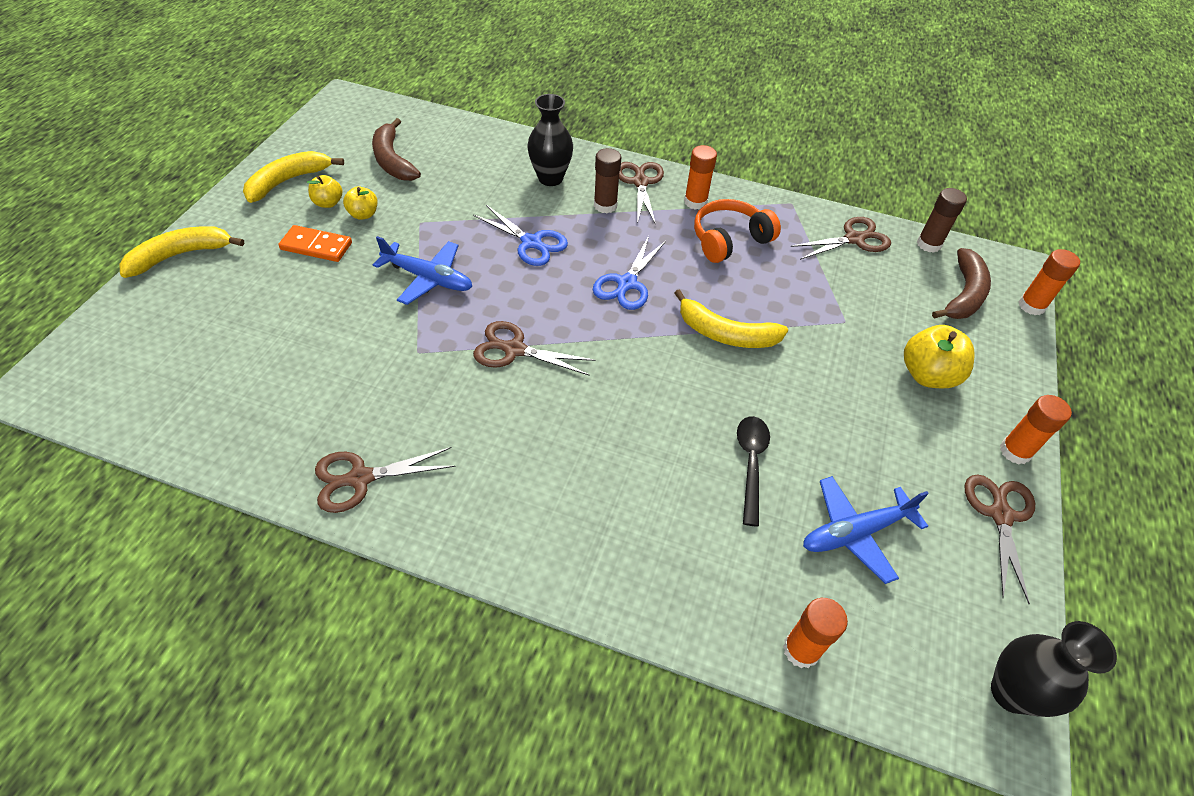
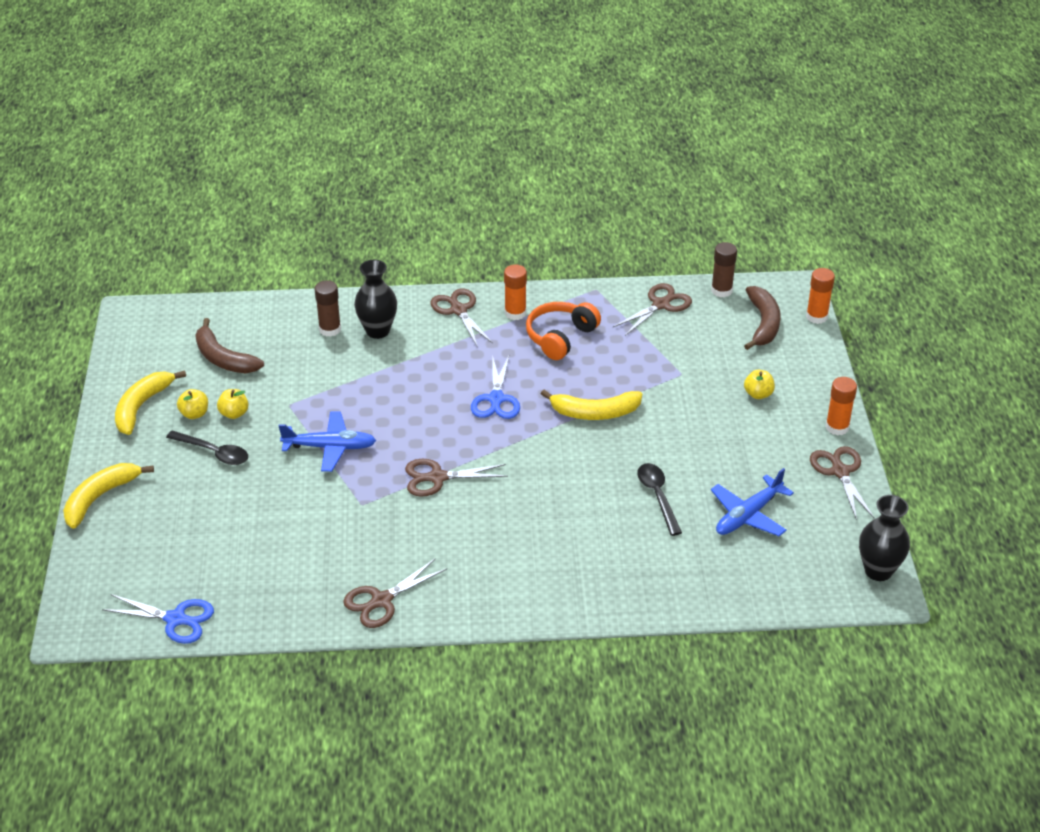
camera: 20 degrees left, 10 degrees down
(316, 246) = (214, 453): orange domino -> black spoon
(531, 242) = (397, 391): blue scissors -> blue scissors (175, 619)
(605, 205) = (440, 340): brown glue stick -> brown glue stick (330, 329)
(801, 650) = (741, 593): orange glue stick -> none
(927, 375) = (758, 394): yellow apple -> yellow apple, size x0.58

